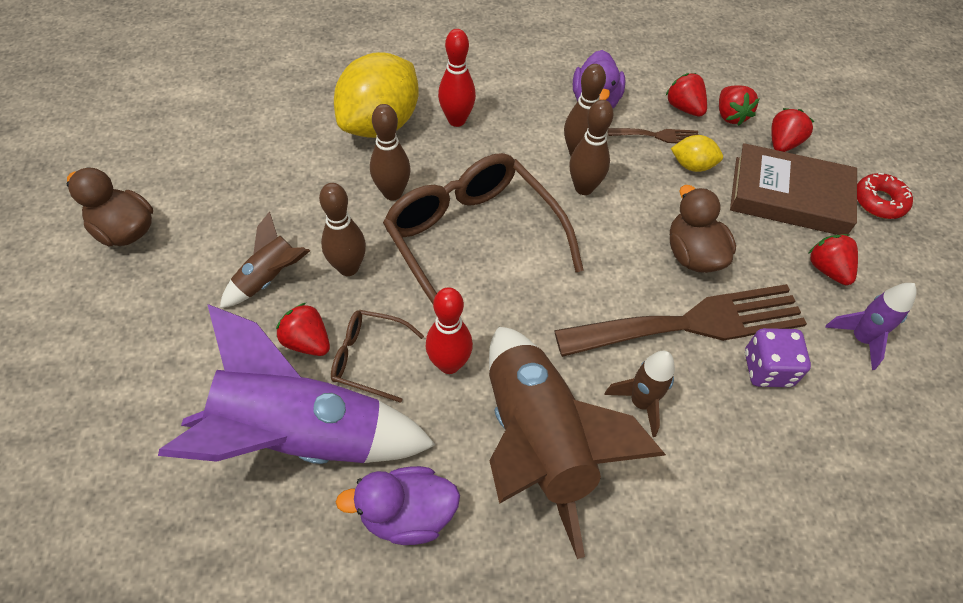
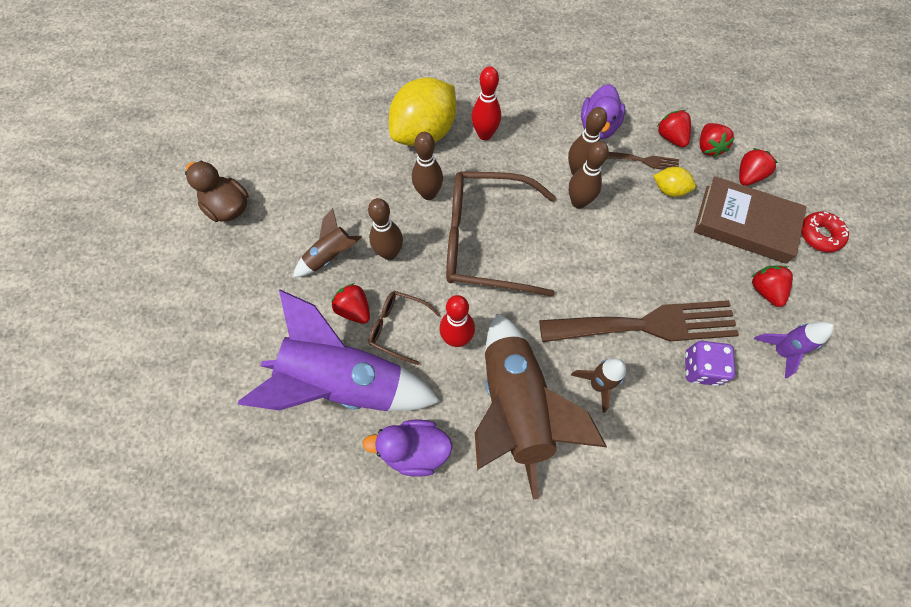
camera: 10 degrees right, 10 degrees up
(473, 242) = (486, 241): brown glasses -> brown glasses turned 60 degrees counterclockwise
(693, 254) = (657, 267): brown duck -> none

